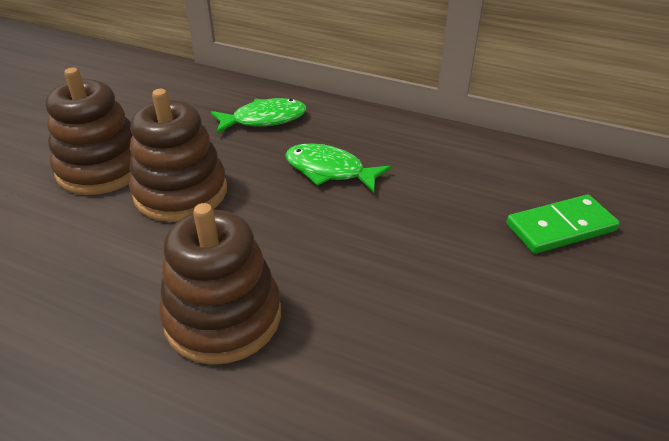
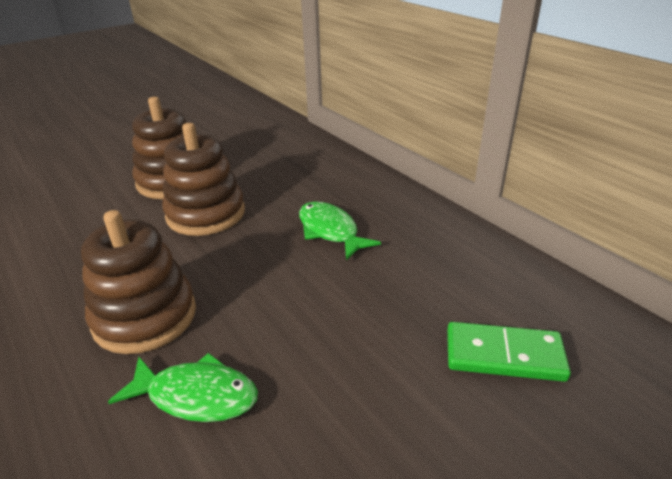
camera: 30 degrees right, 5 degrees down
(264, 119) = (317, 176): green fish -> green fish (196, 396)

